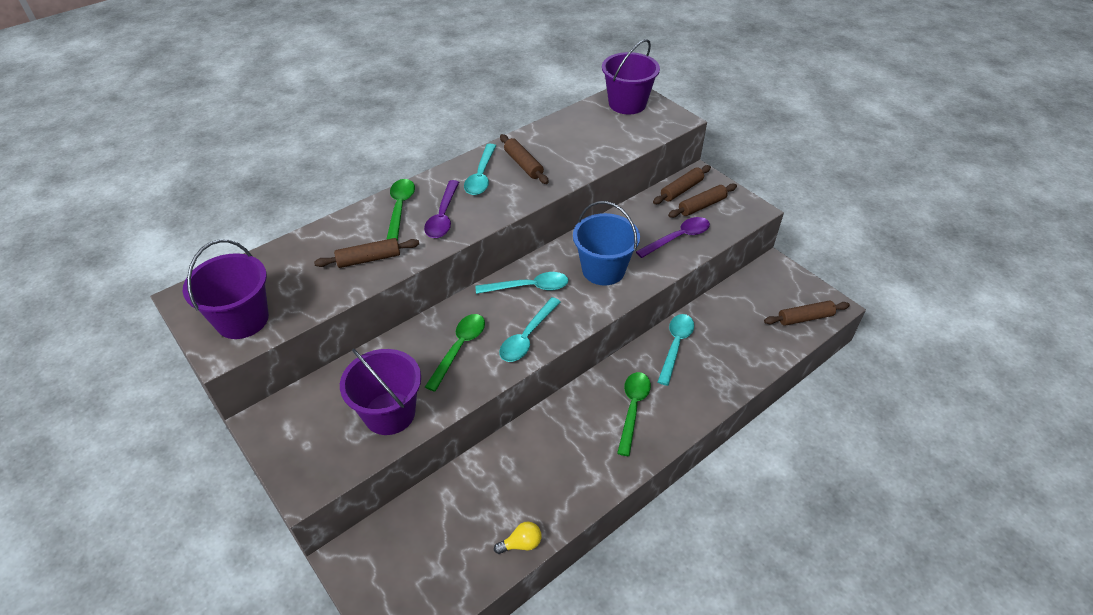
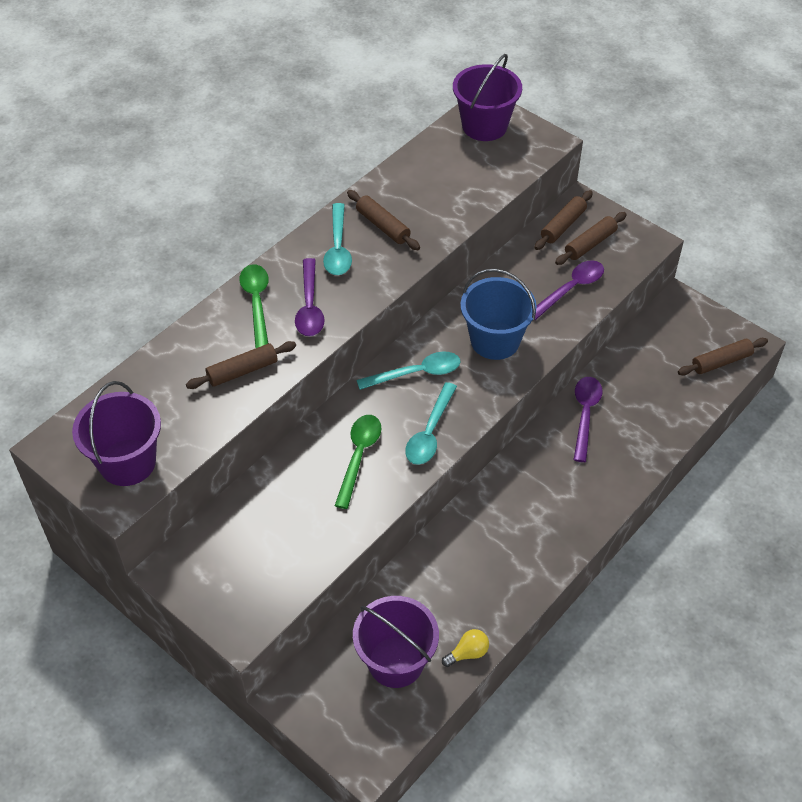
camera: 10 degrees left, 5 degrees up
(389, 413) = (305, 540): purple bucket -> purple bucket (396, 662)
(633, 408) = (552, 493): green spoon -> none
(675, 345) = (585, 414): turquoise spoon -> purple spoon

